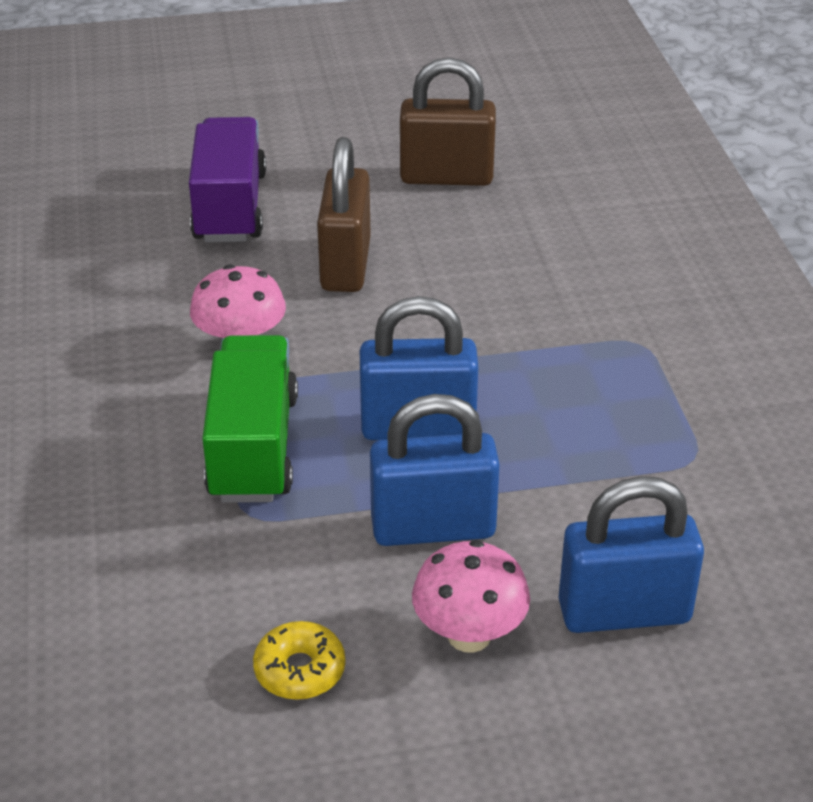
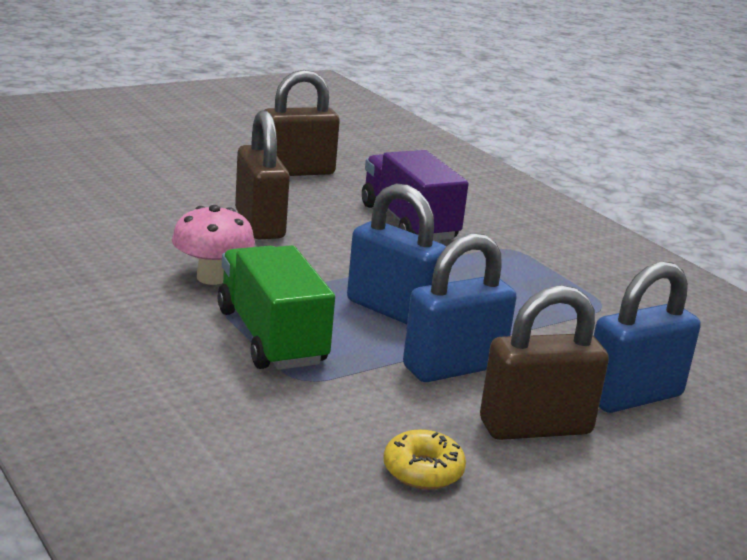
camera: 25 degrees left, 15 degrees down
(230, 207) = (138, 198): purple truck -> purple truck (408, 222)
(418, 427) = (392, 310): blue padlock -> blue padlock turned 60 degrees clockwise
(469, 635) = (535, 427): pink mushroom -> brown padlock

